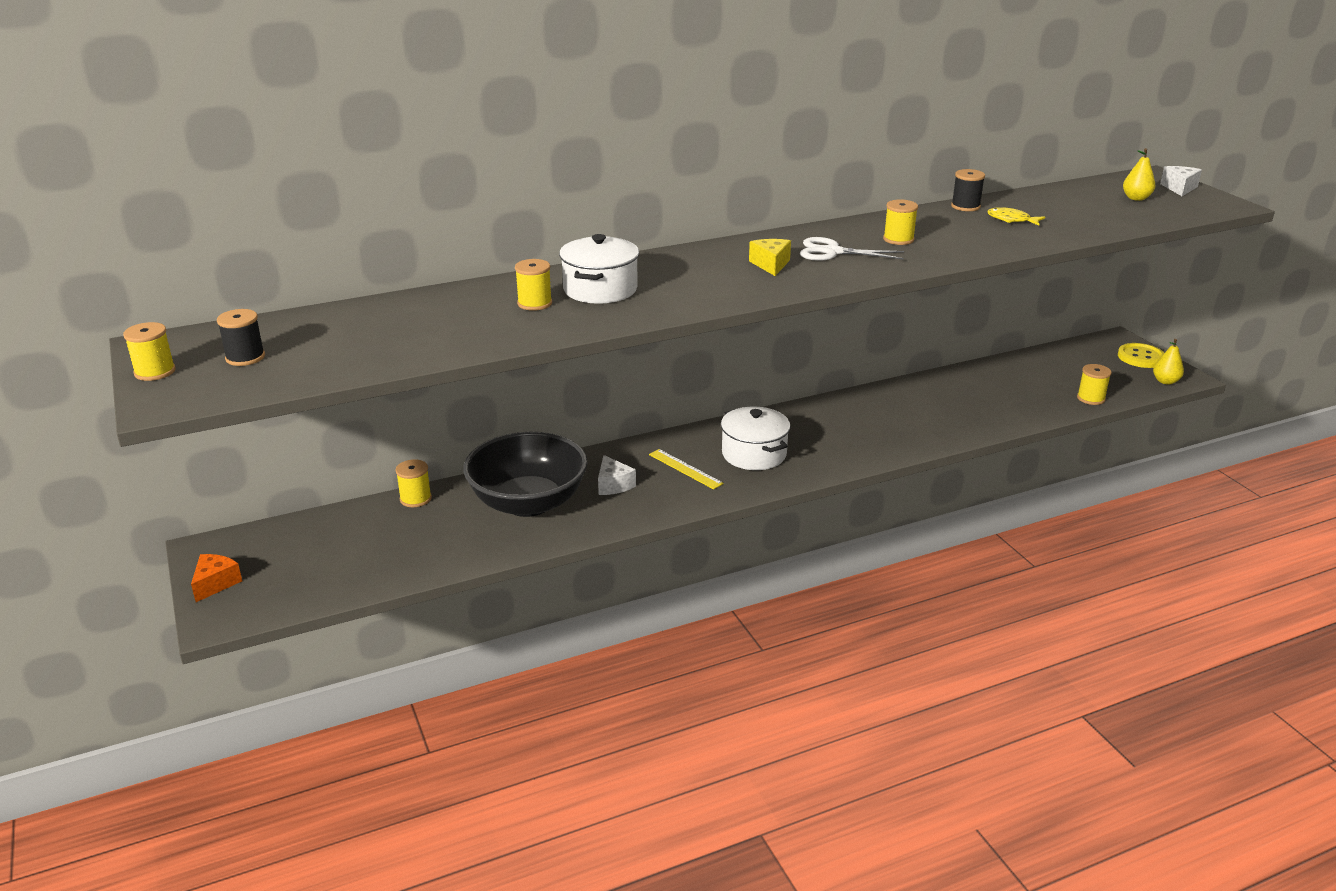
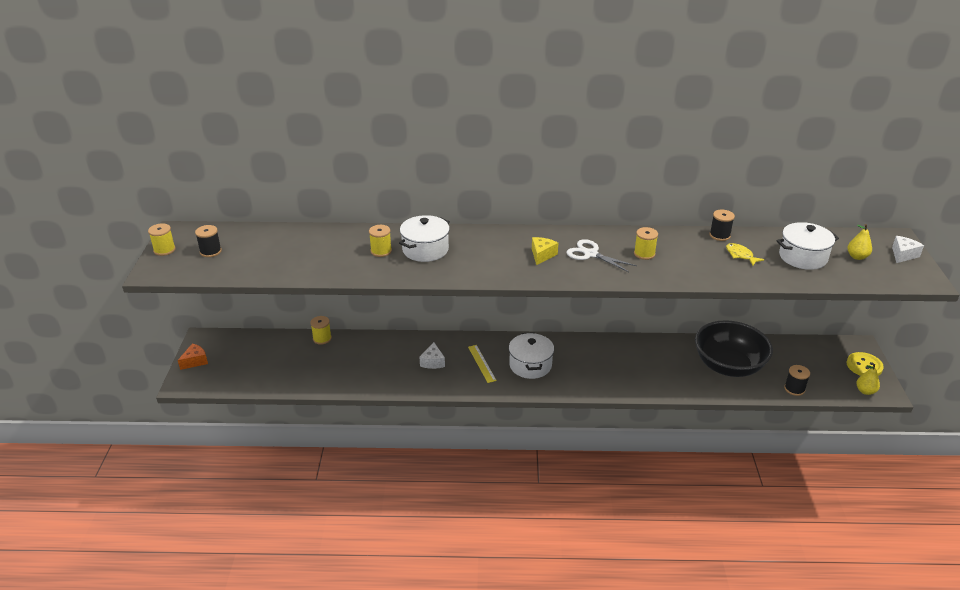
camera: 25 degrees right, 5 degrees up
(528, 503) = (378, 359): black bowl -> black bowl (728, 366)
(1081, 209) = (803, 257): none -> white pot
(1091, 398) = (794, 389): yellow spool -> black spool

